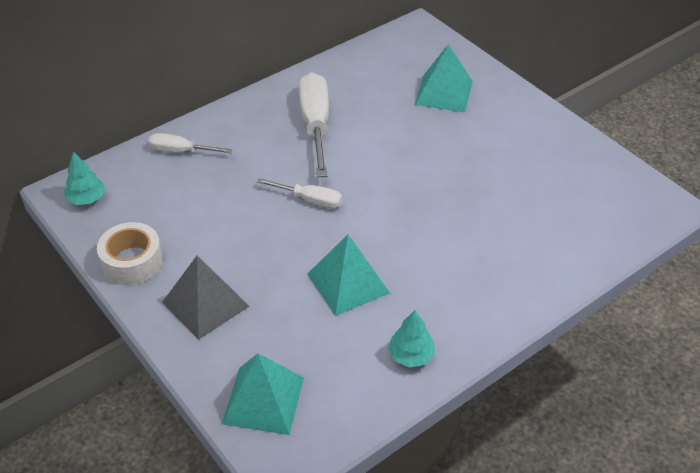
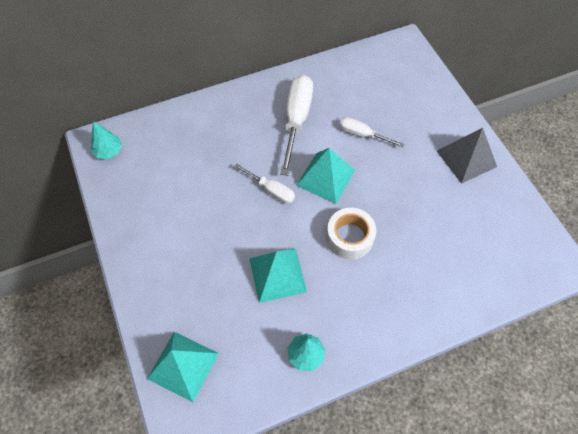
camera: 15 degrees right, 15 degrees up
(132, 261) = (125, 215): white tape -> white tape (349, 237)
(180, 151) = (188, 123): white screwdriver -> white screwdriver (362, 134)
(205, 304) = (166, 267): grey pyramid -> grey pyramid (466, 158)
(444, 93) = (407, 110): turquoise pyramid -> turquoise pyramid (325, 177)

